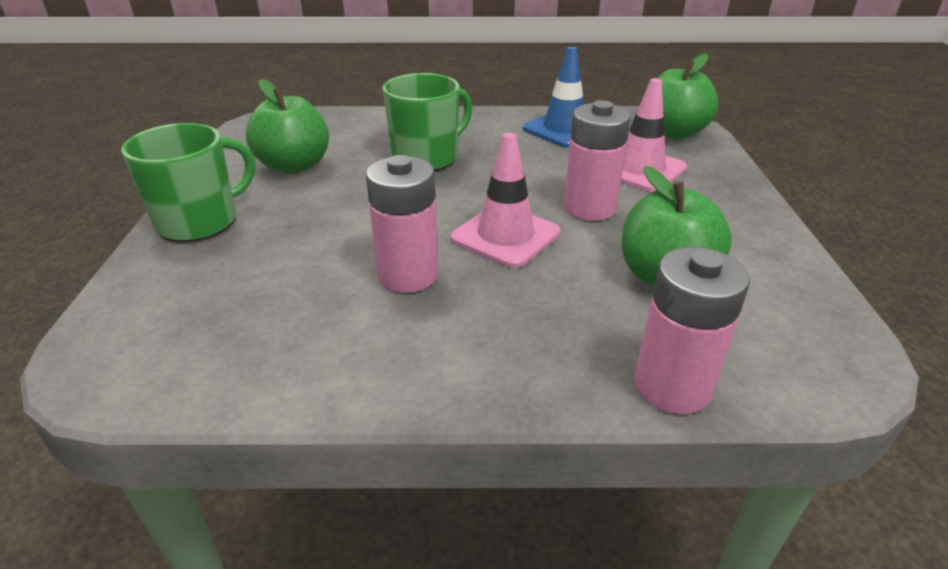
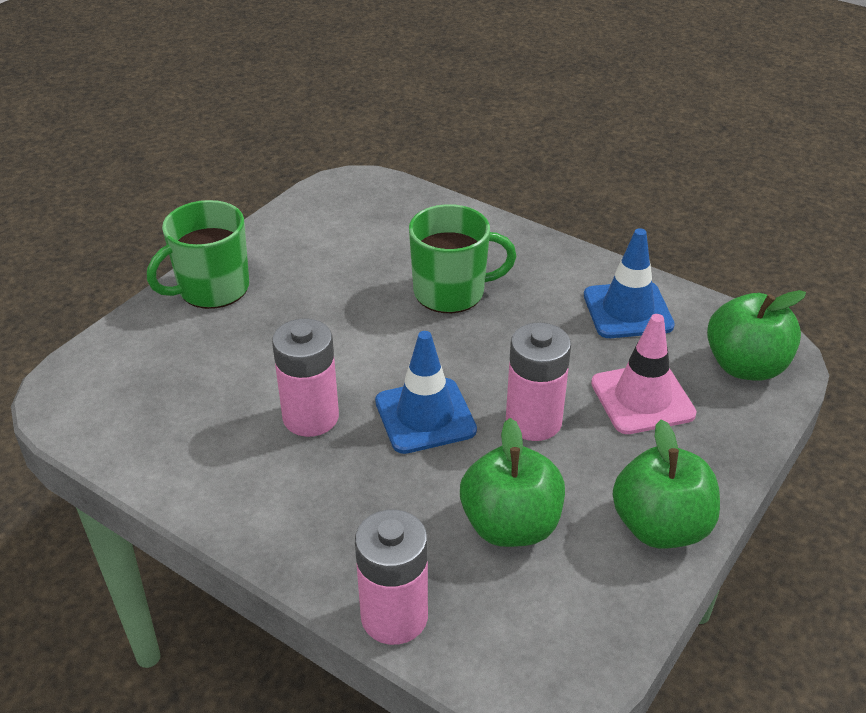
camera: 35 degrees right, 5 degrees up
(199, 222) = (212, 289): green mug -> green mug turned 150 degrees clockwise
(294, 166) = (330, 254): green apple -> green apple (660, 527)
(505, 236) = (425, 416): pink traffic cone -> blue traffic cone

